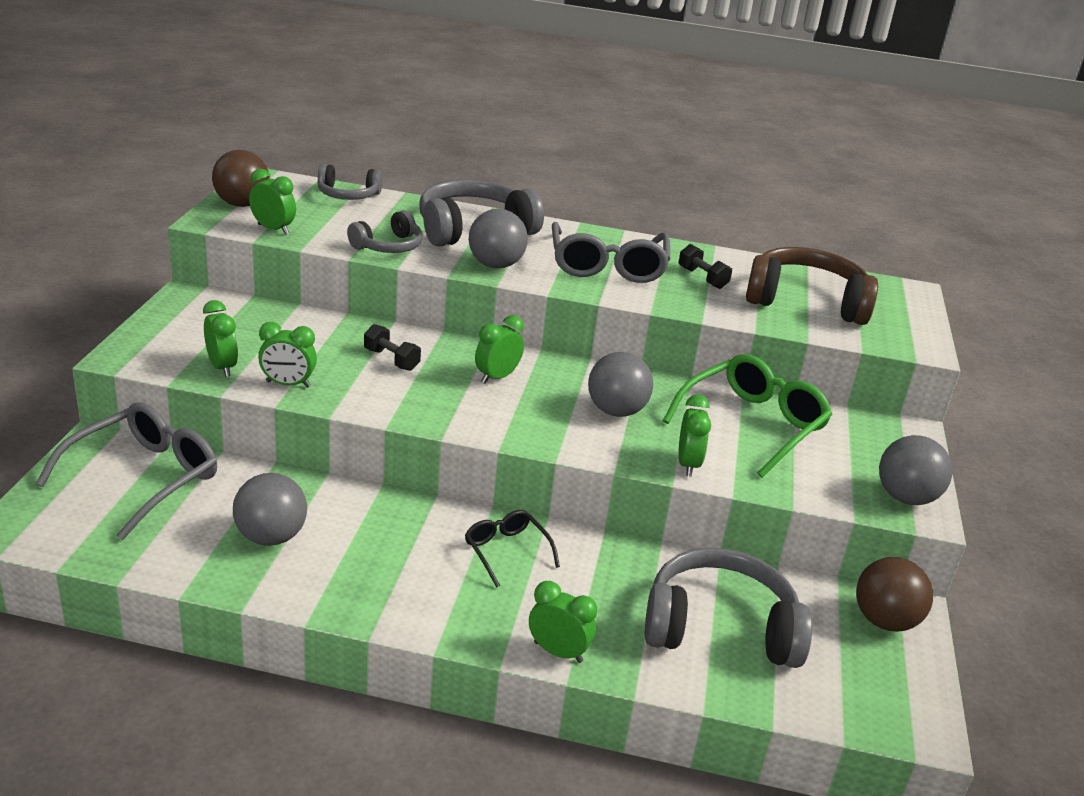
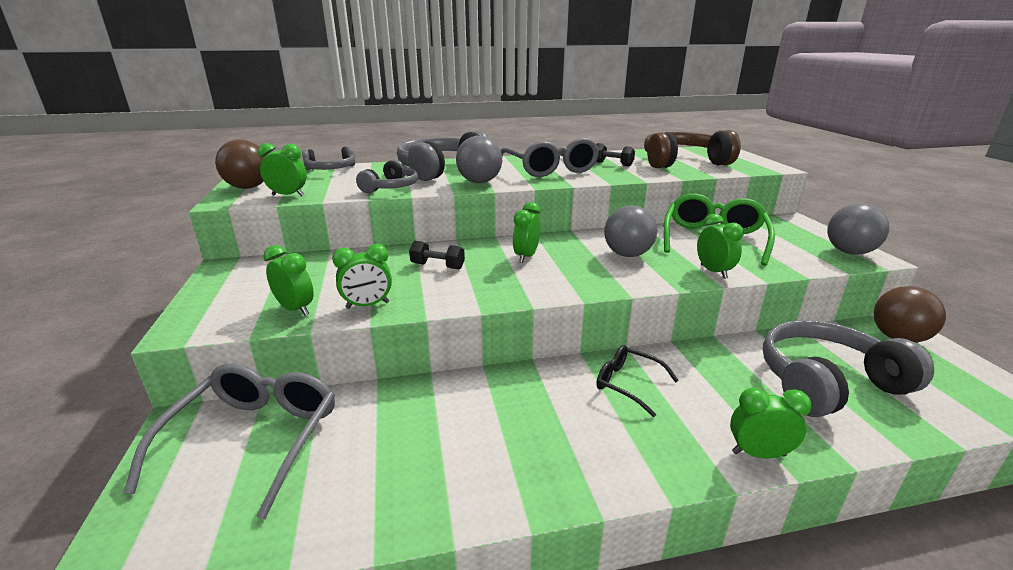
camera: 20 degrees left, 5 degrees down
(271, 537) = (424, 450): grey ball -> none

